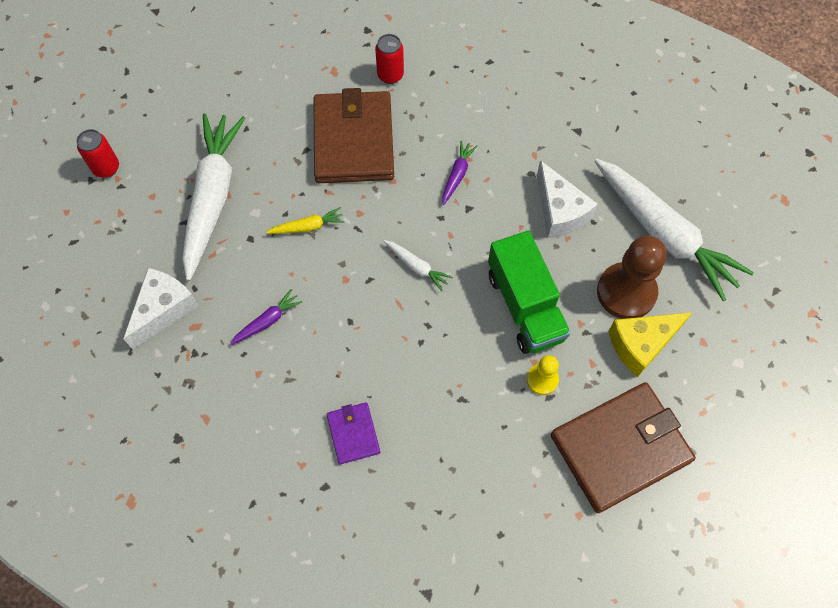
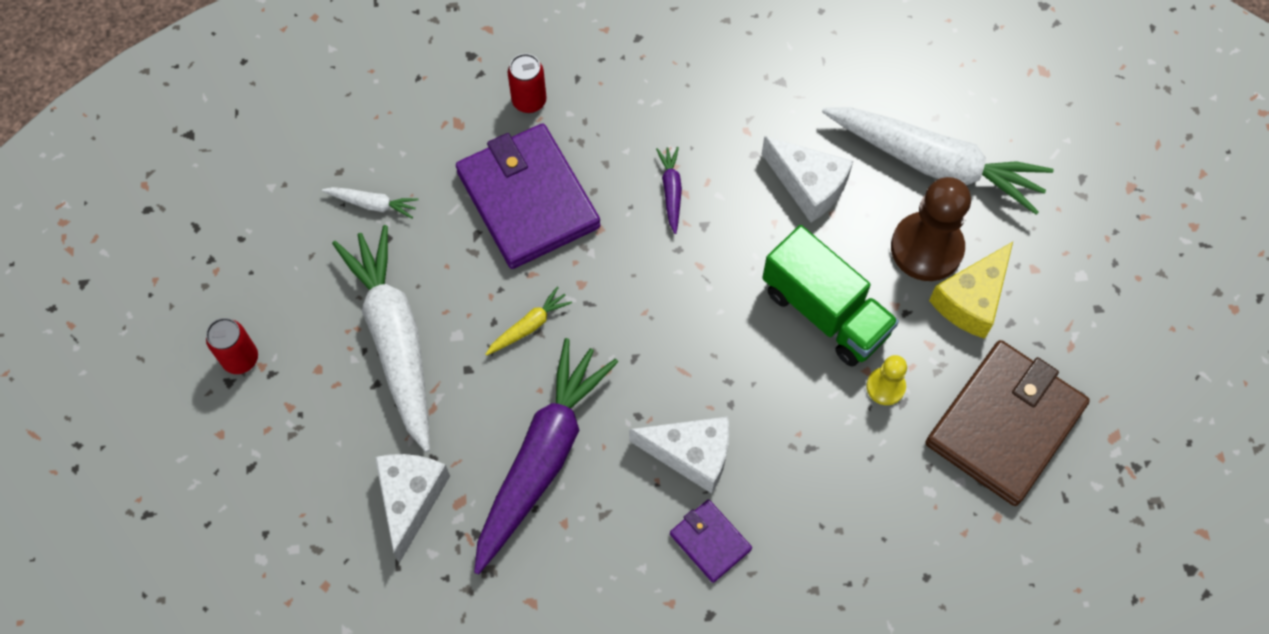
camera: 25 degrees left, 0 degrees up
(267, 321) = (542, 457): purple carrot -> purple carrot, size x2.42
(353, 141) = (528, 200): brown wallet -> purple wallet
(373, 365) = (691, 455): none -> white cheese
(417, 267) = (681, 319): white carrot -> white carrot (373, 204)

